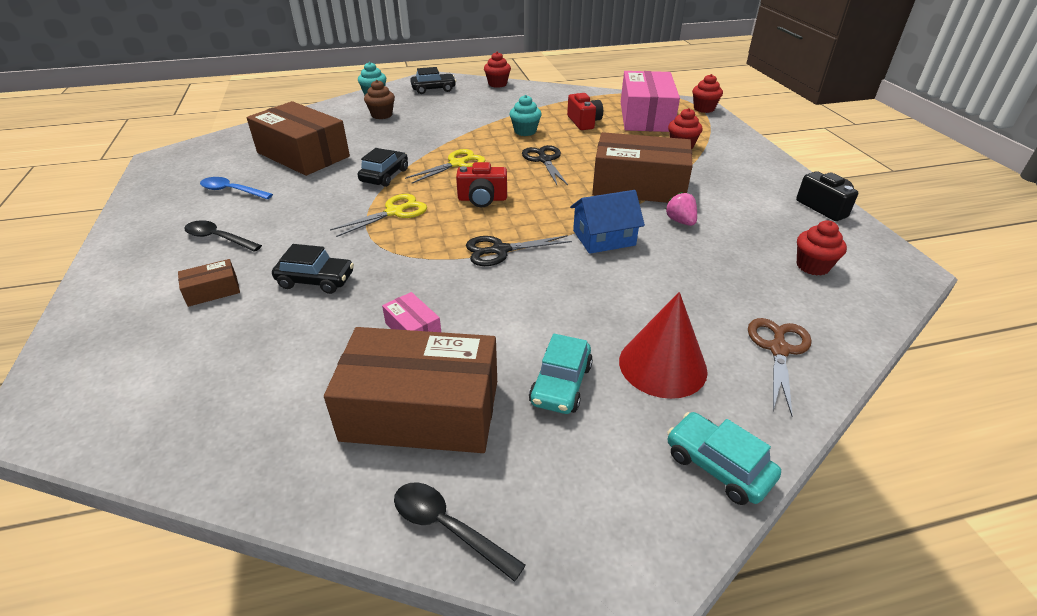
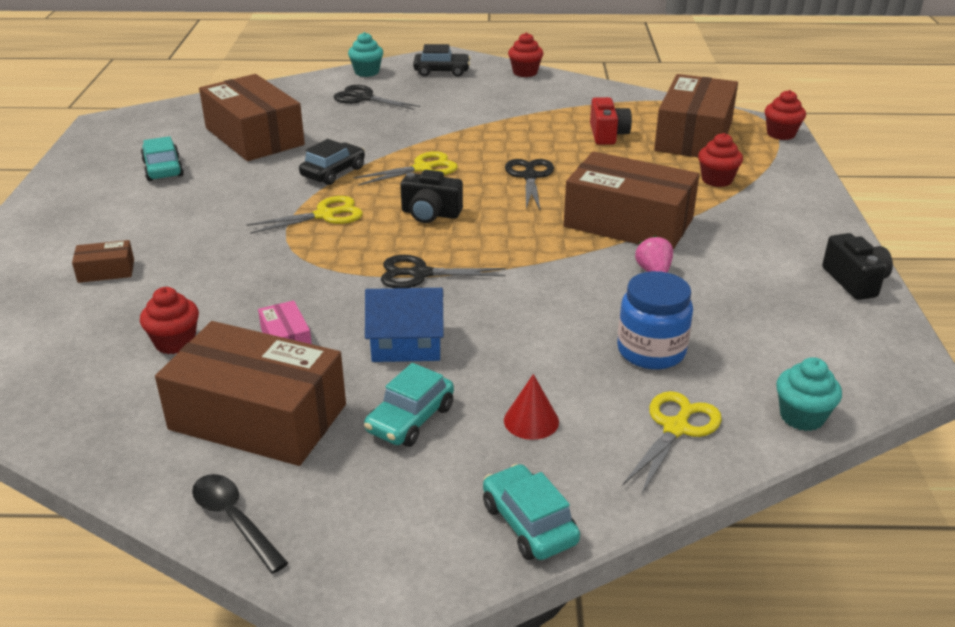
camera: 15 degrees right, 5 degrees down
(218, 238) = (131, 218): black spoon -> none
(232, 191) = (163, 169): blue spoon -> turquoise car
(316, 280) = (210, 276): black car -> none
(382, 115) = (364, 98): brown cupcake -> black scissors
(482, 199) = (430, 214): red camera -> black camera
(525, 131) = (526, 138): turquoise cupcake -> turquoise cupcake (802, 417)
(604, 238) = (547, 277): blue house -> blue house (406, 344)
(645, 116) = (693, 136): pink box -> brown box
(662, 365) = (531, 420): red cone -> red cone, size x0.56
(718, 286) = (651, 351): none -> blue jar
(778, 349) = (676, 428): brown scissors -> yellow scissors
(812, 266) = (785, 347): red cupcake -> red cupcake (175, 342)

